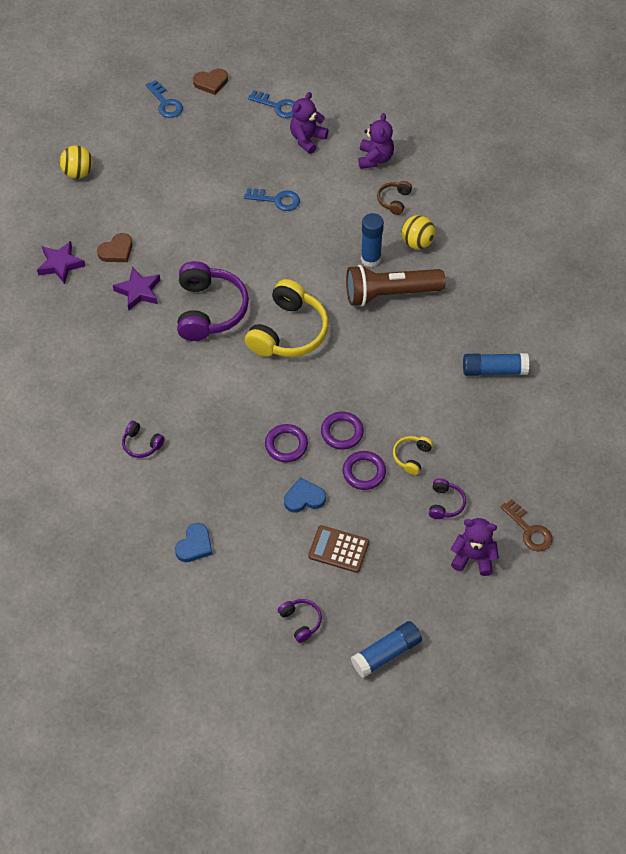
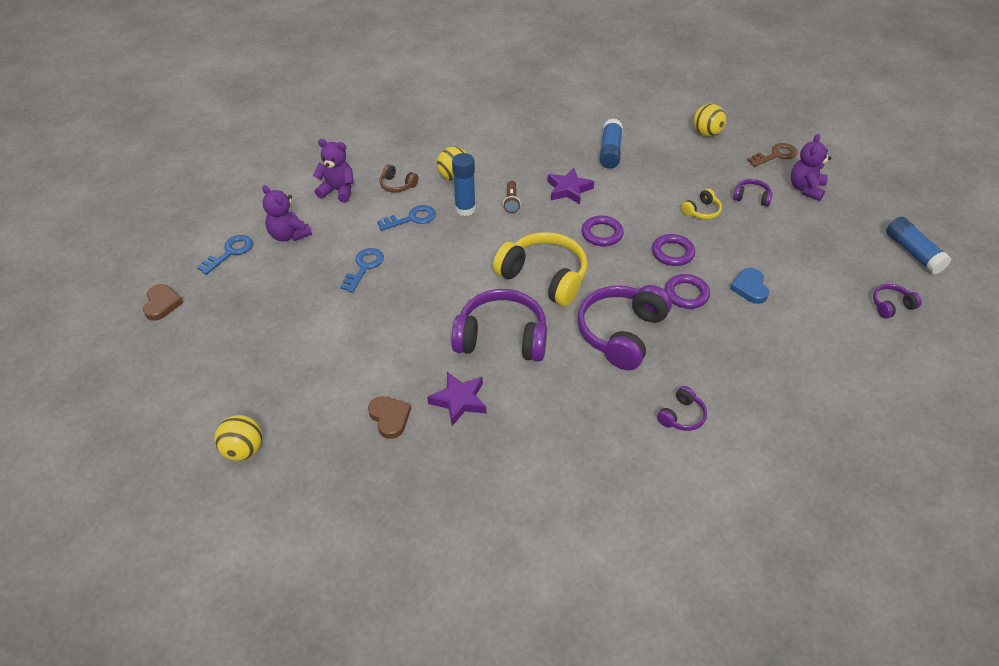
camera: 80 degrees left, 10 degrees down
(60, 264) = (394, 481): purple star -> purple star (569, 190)
(165, 103) = (171, 349): blue key -> blue key (411, 218)
(194, 545) = (813, 379): blue heart -> none
(228, 396) = (621, 333): none -> purple headphones
(338, 549) = (807, 270): brown calculator -> none
(364, 472) = (719, 243): purple ring -> purple ring (602, 234)
(390, 294) = (511, 202): brown flashlight -> brown flashlight, size x0.42
(411, 457) = (702, 211): yellow headphones -> yellow headphones turned 75 degrees counterclockwise
(553, 461) = (706, 133): none -> yellow ball

